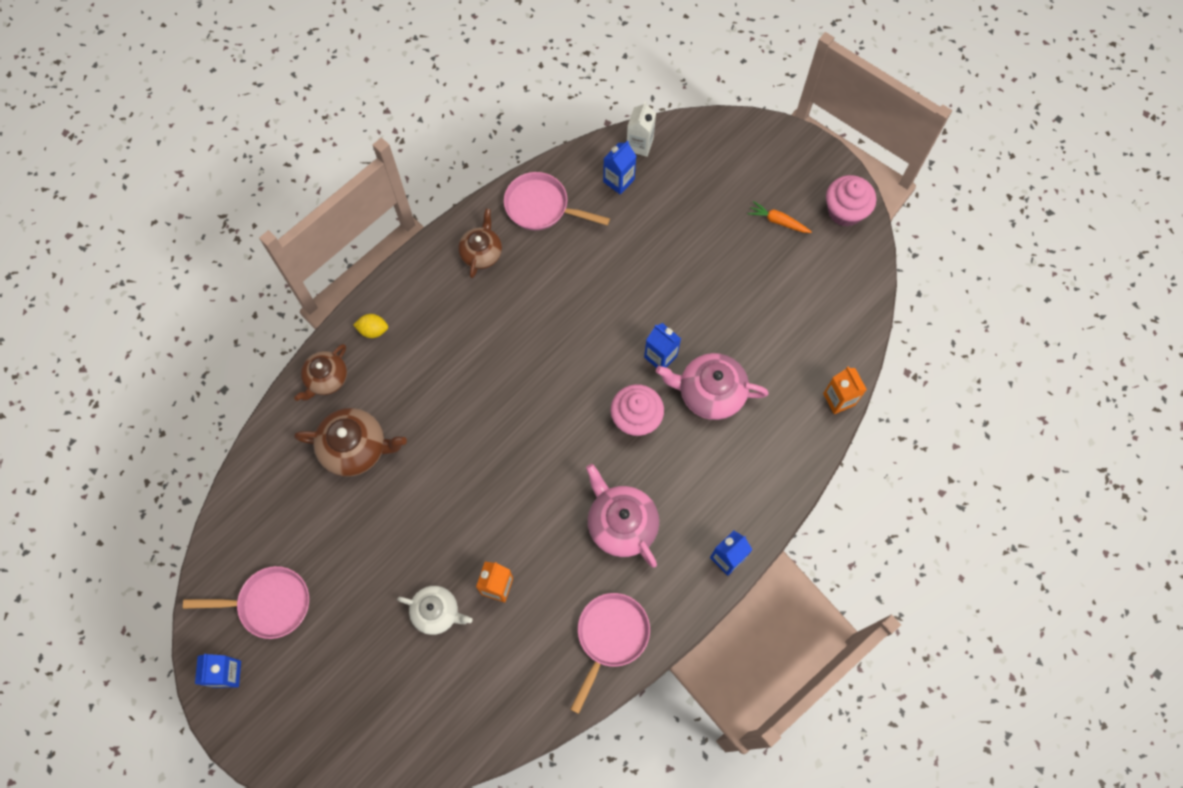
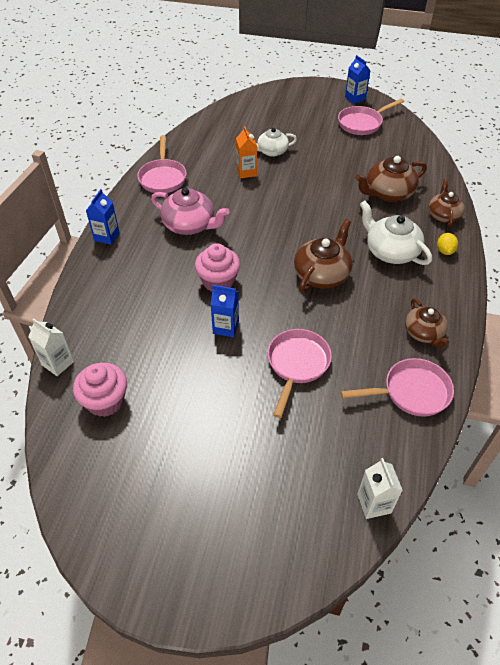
camera: 150 degrees right, 20 degrees down
(373, 330) = (445, 251): yellow lemon -> yellow lemon turned 60 degrees counterclockwise
(429, 360) = (390, 251): none -> white teapot
(523, 370) = (322, 274): none -> brown teapot
(618, 180) = (365, 453): blue carton -> none
(619, 282) = (297, 365): none -> pink pan
(710, 392) = (171, 321): pink teapot -> none
(778, 221) = (183, 495): orange carrot -> none
(839, 399) = (58, 363): orange carton -> white carton
(845, 211) = (113, 546): pink cupcake -> pink cupcake (105, 401)

